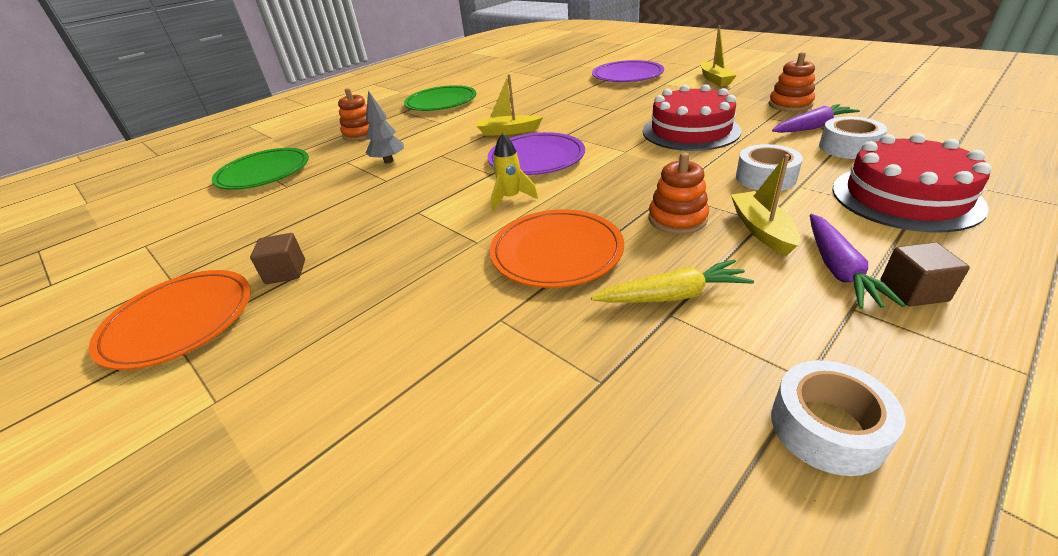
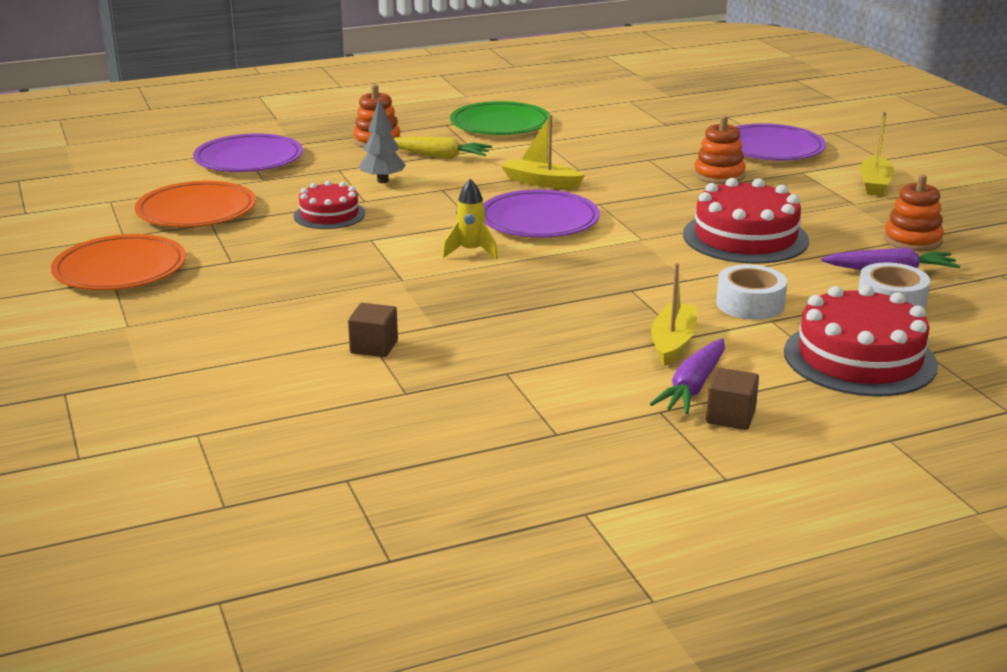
camera: 20 degrees right, 10 degrees down
(264, 173) = (248, 159): green plate -> purple plate
(285, 272) = (221, 256): brown cube -> brown cube (374, 347)
(364, 200) = (329, 215): none -> red cake
(556, 252) = (464, 306): orange plate -> orange plate (196, 210)
(672, 296) = (524, 363): yellow carrot -> yellow carrot (439, 156)
(677, 219) = (607, 313): orange stacking toy -> orange stacking toy (719, 175)
(827, 428) = (532, 456): white tape -> none

